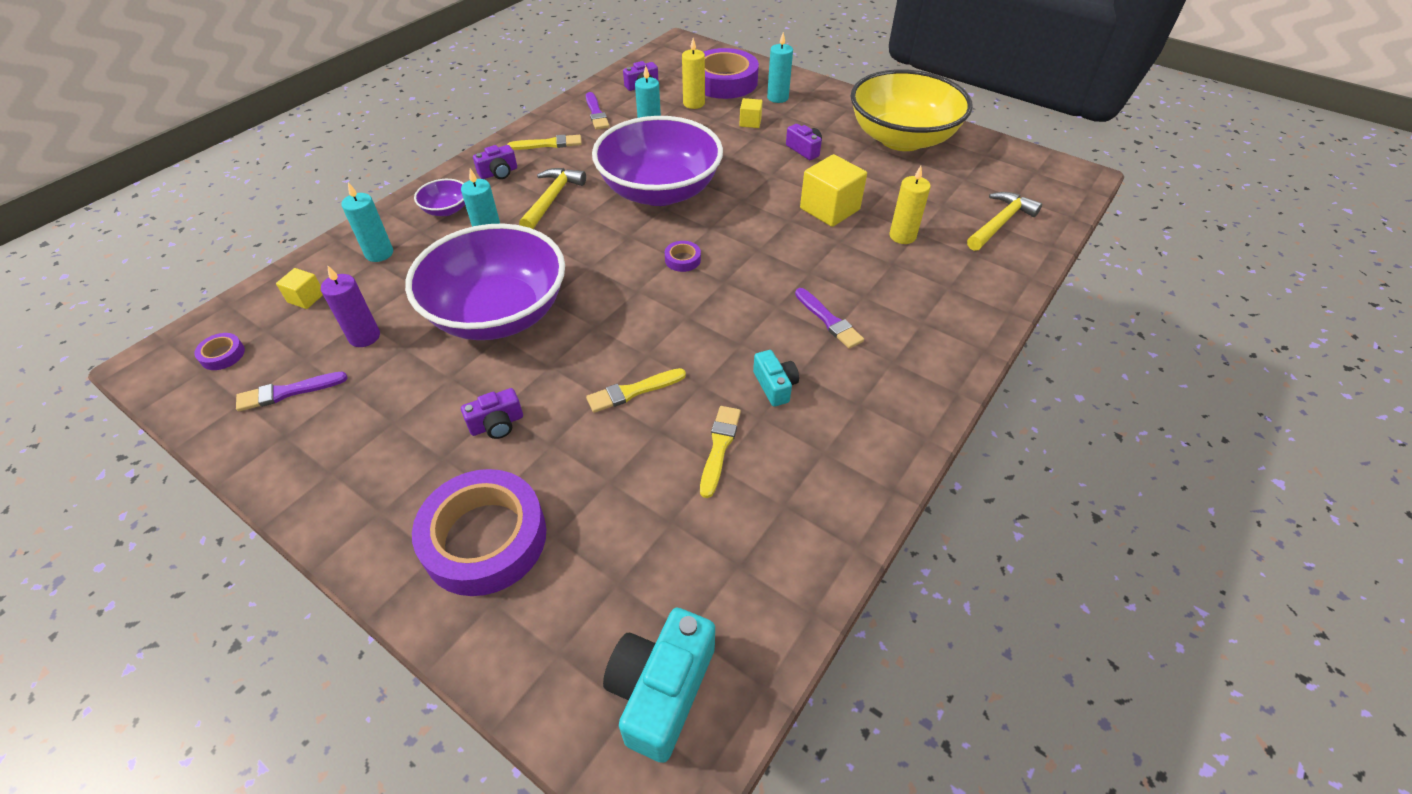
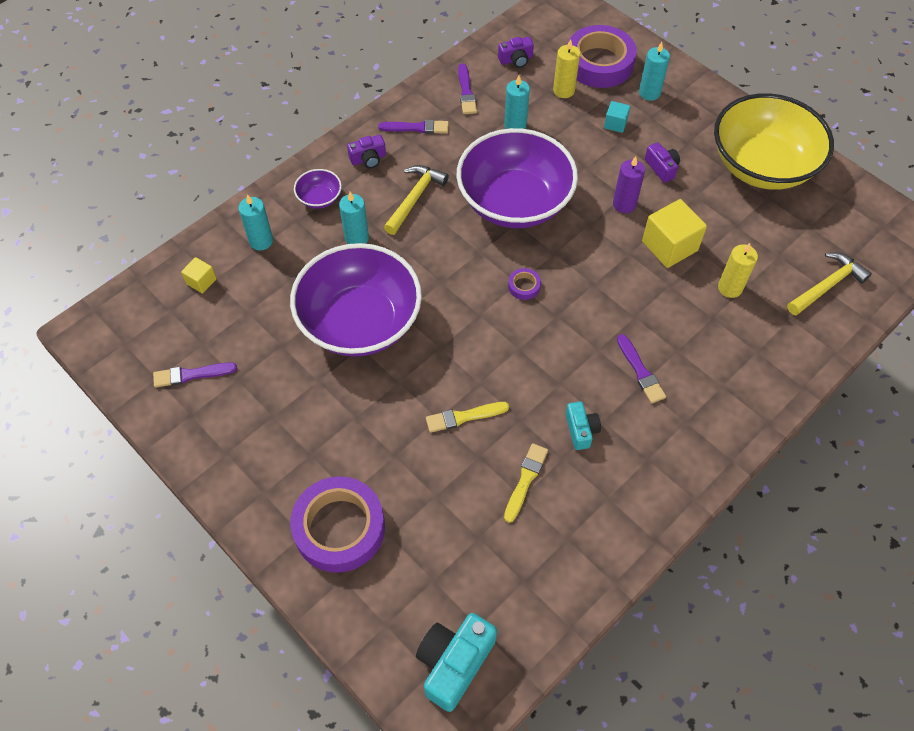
camera: 10 degrees right, 10 degrees up
(222, 355) = (138, 330): purple tape -> none
(364, 336) = (250, 329): purple candle -> purple candle (624, 204)
(497, 424) = (353, 431): purple camera -> none
(548, 144) = (416, 128): yellow brush -> purple brush
(750, 122) = (615, 124): yellow cube -> turquoise cube

